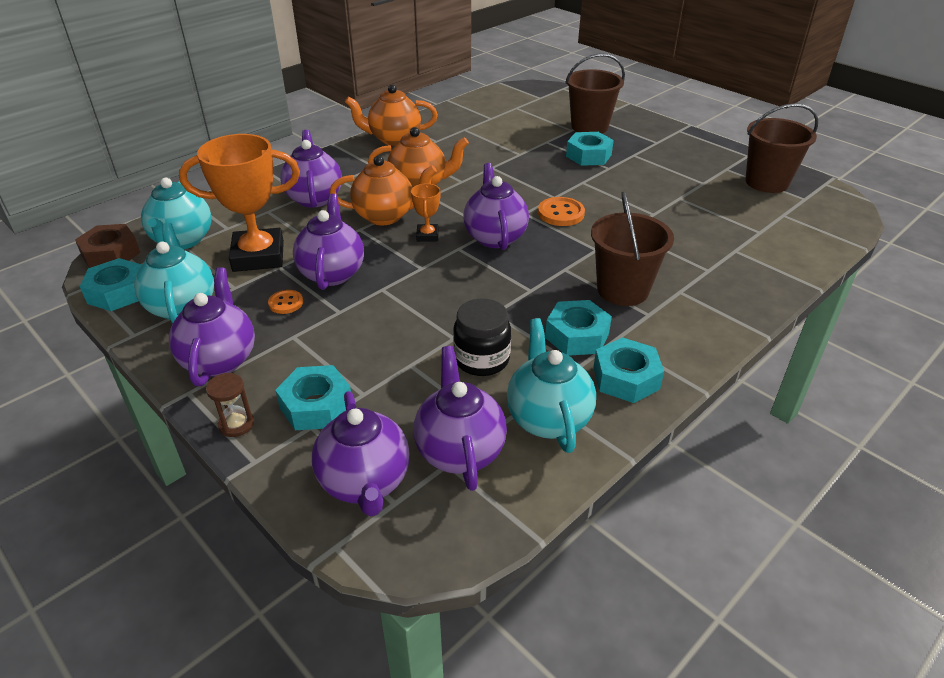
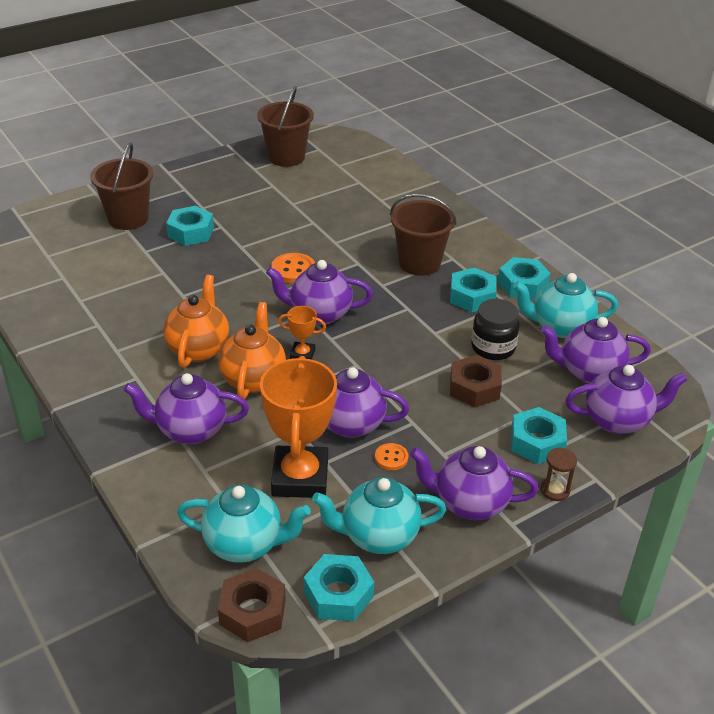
camera: 80 degrees left, 0 degrees up
(394, 139) = (74, 356): orange teapot -> none
(403, 350) = (474, 388): none -> brown nut

